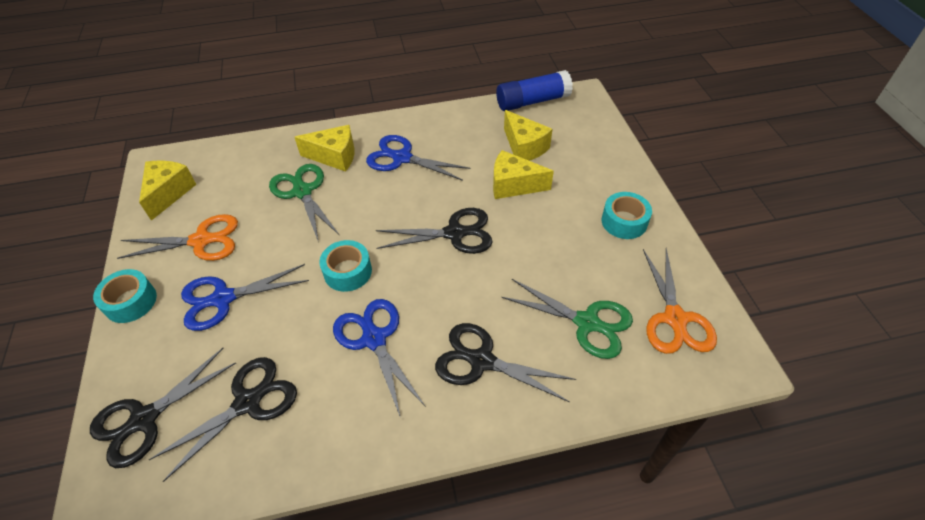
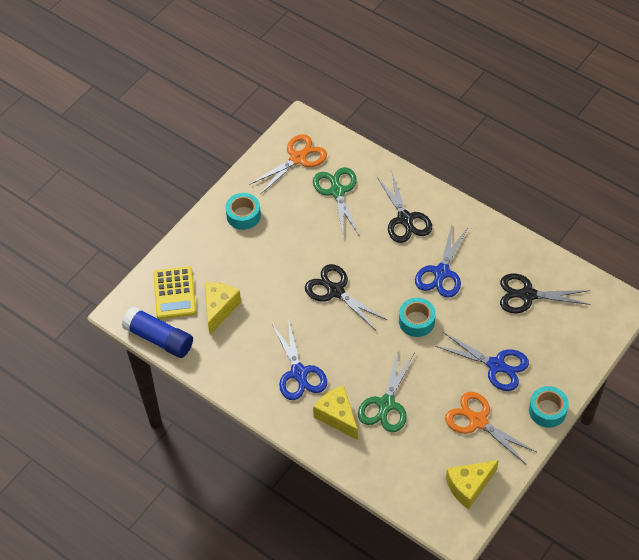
camera: 130 degrees left, 5 degrees up
(144, 419) = (581, 329): black scissors -> none
(513, 185) = (264, 289): yellow cheese -> none
(571, 130) = (174, 293): none -> yellow calculator

